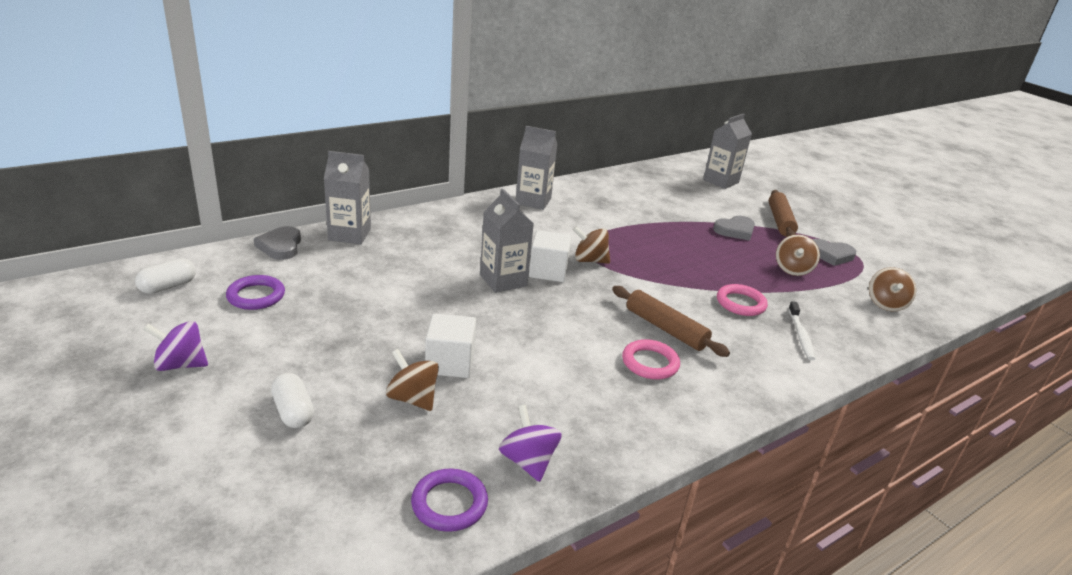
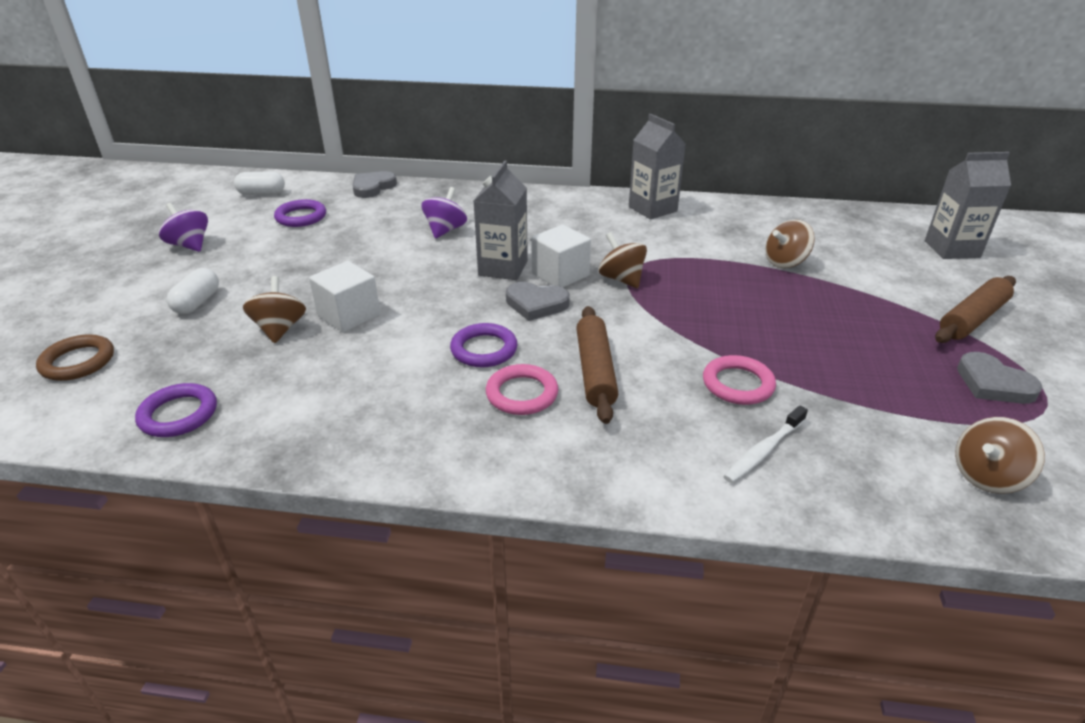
camera: 45 degrees right, 5 degrees up
(268, 518) = (78, 362): none -> brown ring
(349, 234) = (436, 193): grey carton -> none
(528, 461) = (277, 417): purple spinning top -> purple spinning top (445, 230)
(583, 345) = (484, 349): none -> purple ring
(735, 230) = (874, 308): grey heart -> grey heart (536, 304)
(792, 269) = (889, 378): brown spinning top -> brown spinning top (785, 262)

